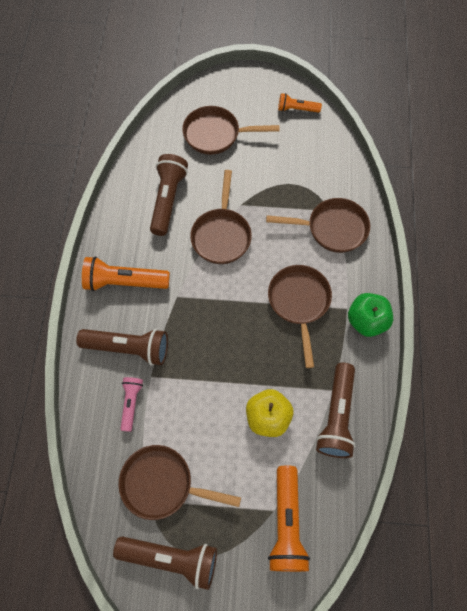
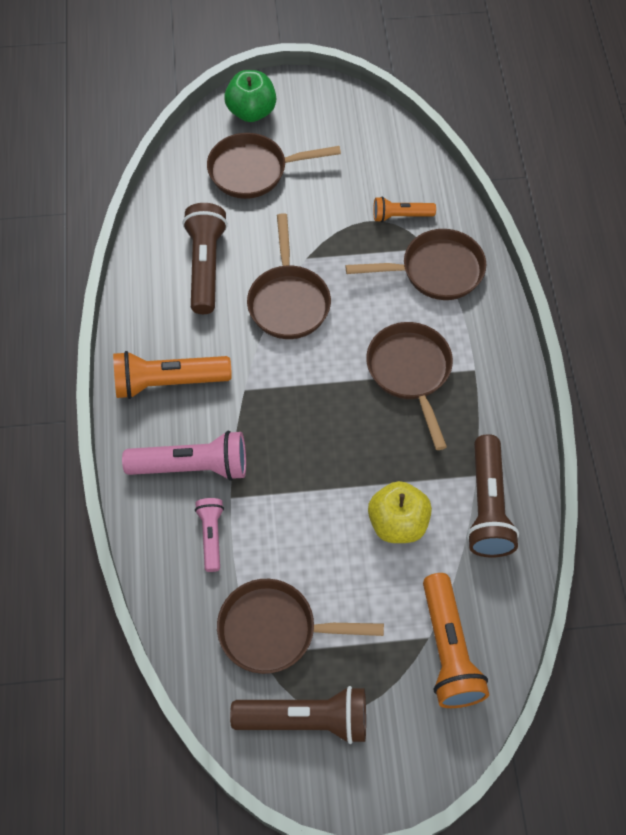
camera: 10 degrees left, 5 degrees down
(128, 348) = (192, 466): brown flashlight -> pink flashlight
(297, 109) = (357, 122): orange flashlight -> orange flashlight (401, 216)
(366, 321) = (503, 381): green apple -> green apple (251, 111)

